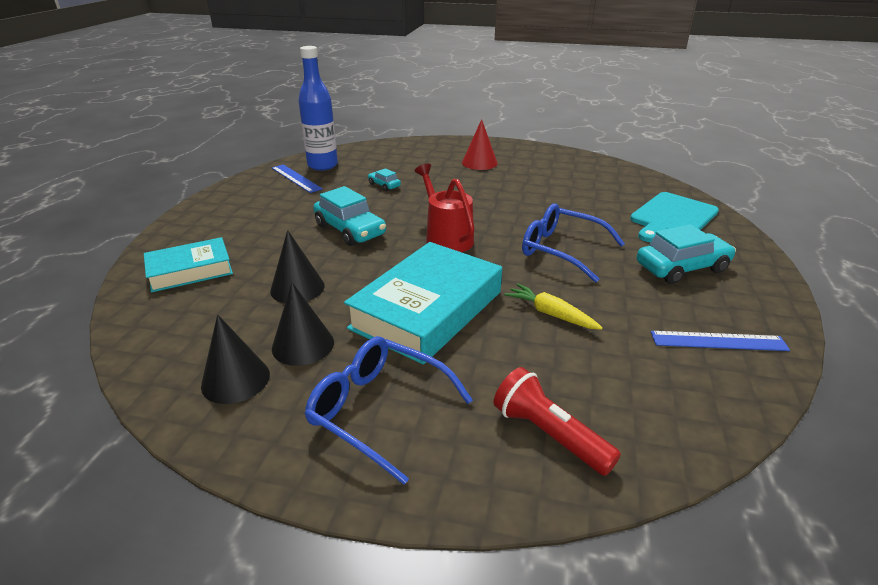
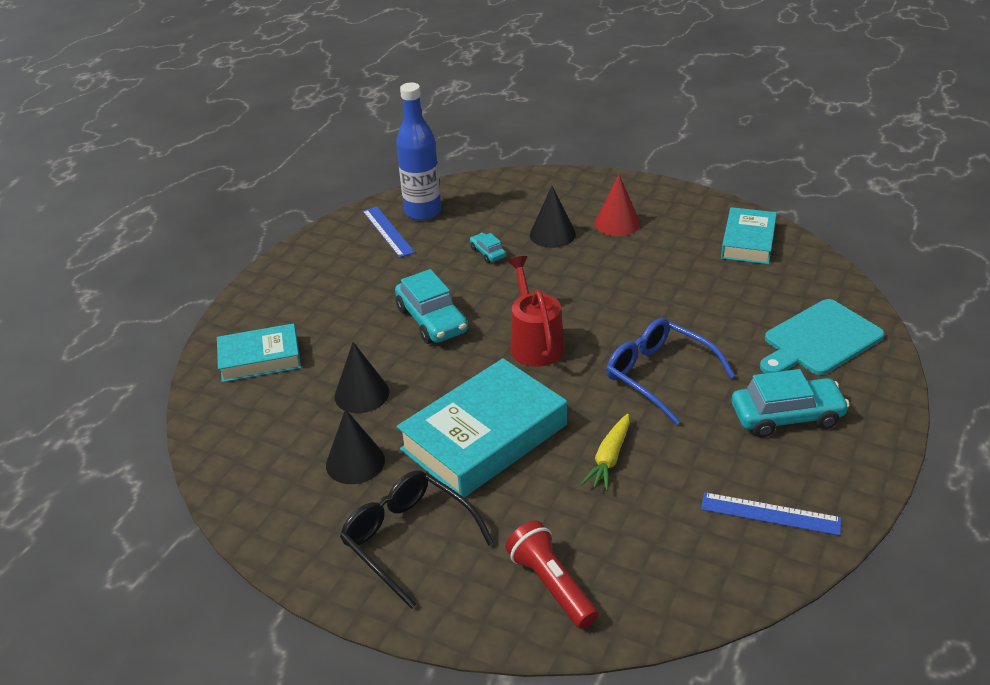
camera: 15 degrees right, 5 degrees up
(235, 379) = (290, 491): black cone -> black cone (552, 234)
(378, 410) = (408, 539): blue glasses -> black glasses
(551, 314) = (609, 458): yellow carrot -> yellow carrot turned 120 degrees counterclockwise
(582, 166) = (748, 242): none -> turquoise book

